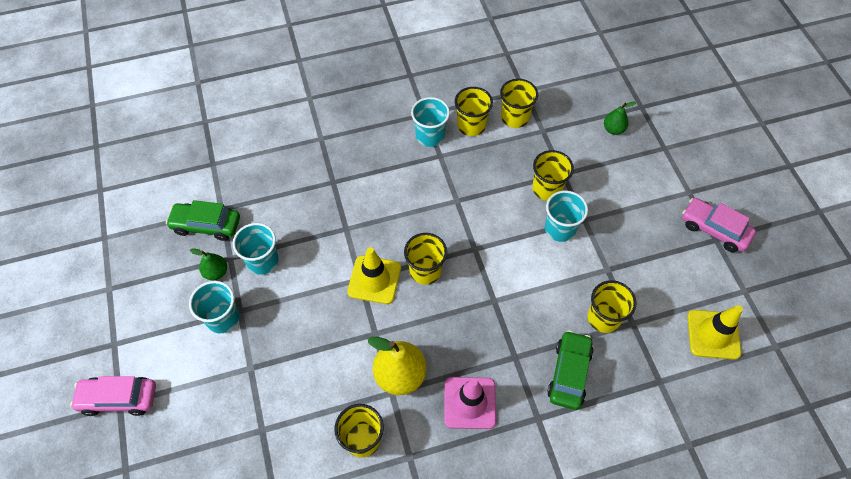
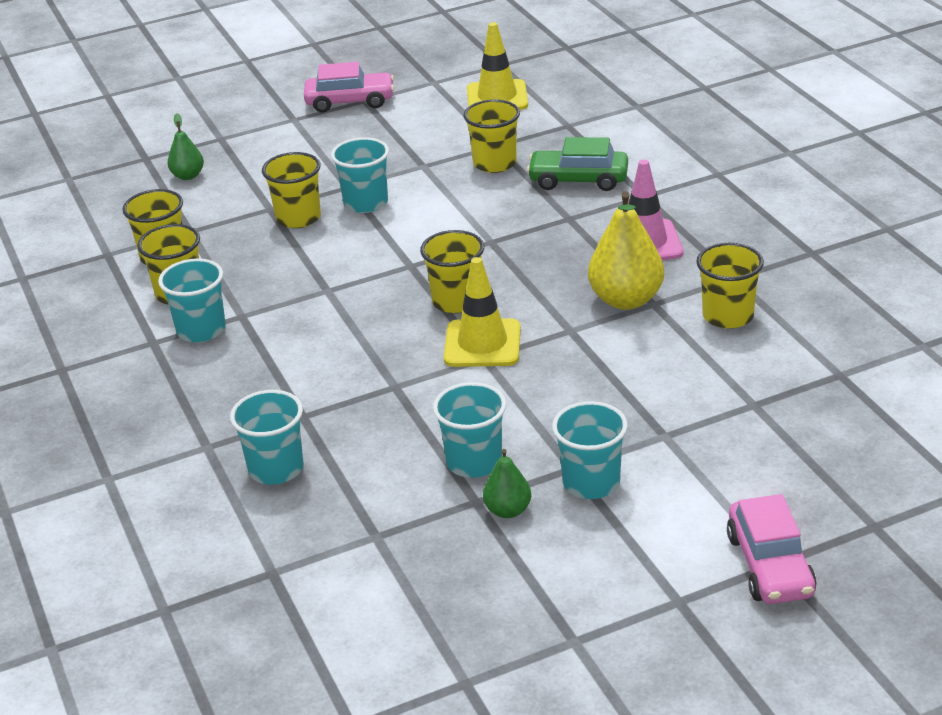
camera: 95 degrees left, 25 degrees down
(206, 225) = (414, 546): green car -> none
(291, 168) = (276, 469): none -> turquoise cup
(714, 229) = (350, 101): pink car -> pink car turned 120 degrees counterclockwise

